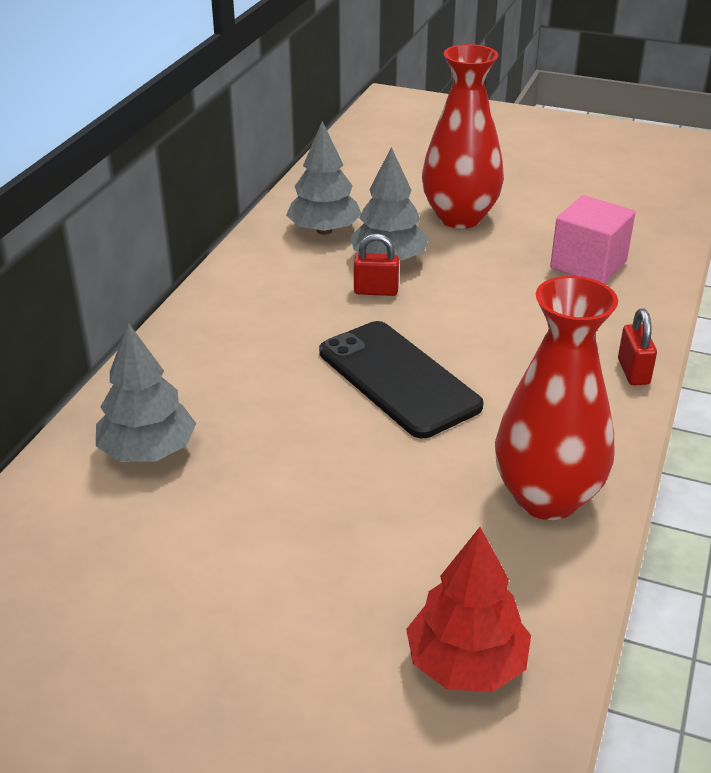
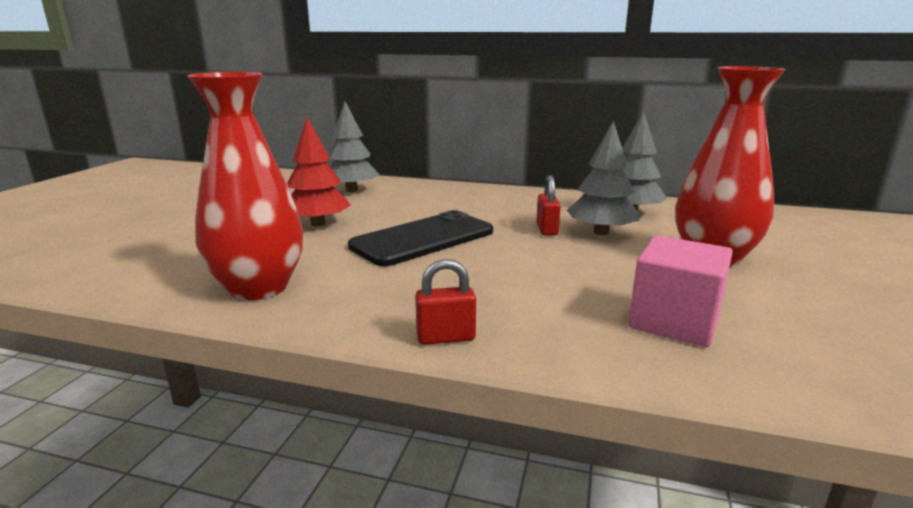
camera: 85 degrees right, 15 degrees down
(466, 663) = (117, 261): red tree -> red tree (318, 224)

